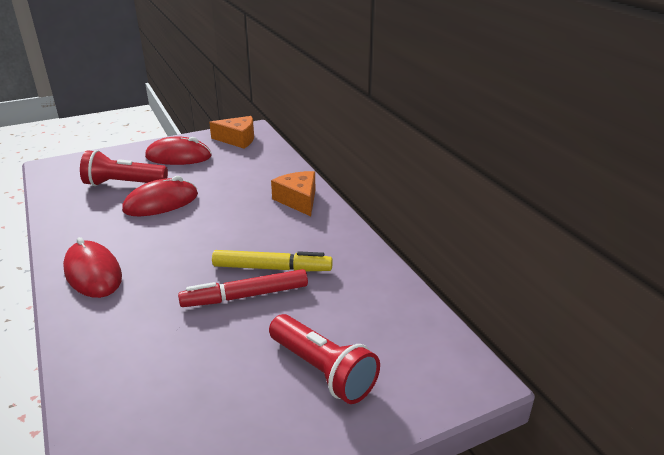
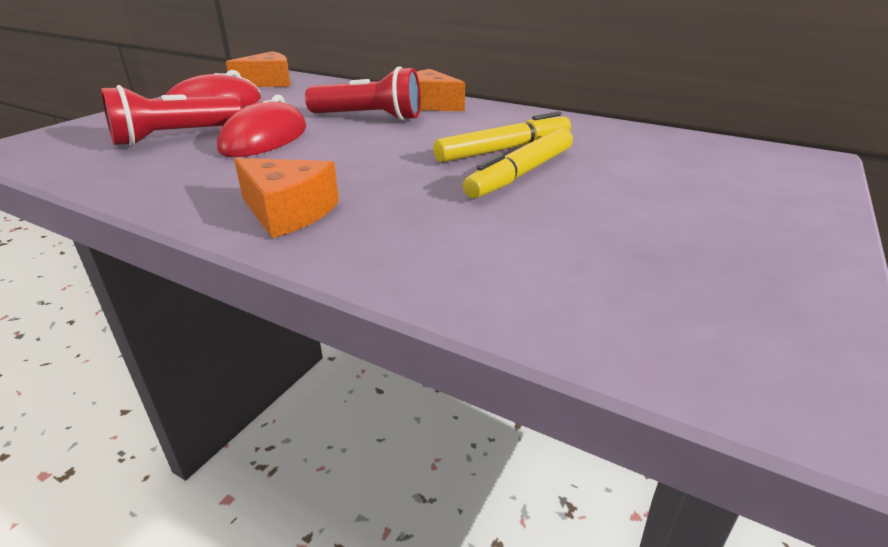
camera: 35 degrees left, 0 degrees up
(93, 273) = (288, 212): red mouse -> orange cheese
(245, 296) = (521, 173): red marker -> yellow marker
(322, 370) = (706, 194): red flashlight -> red flashlight (369, 117)

